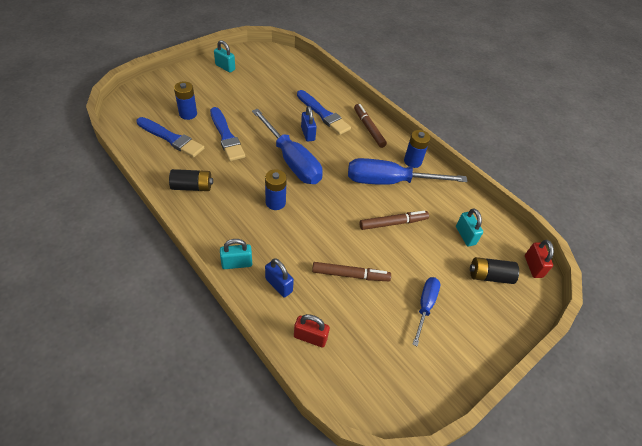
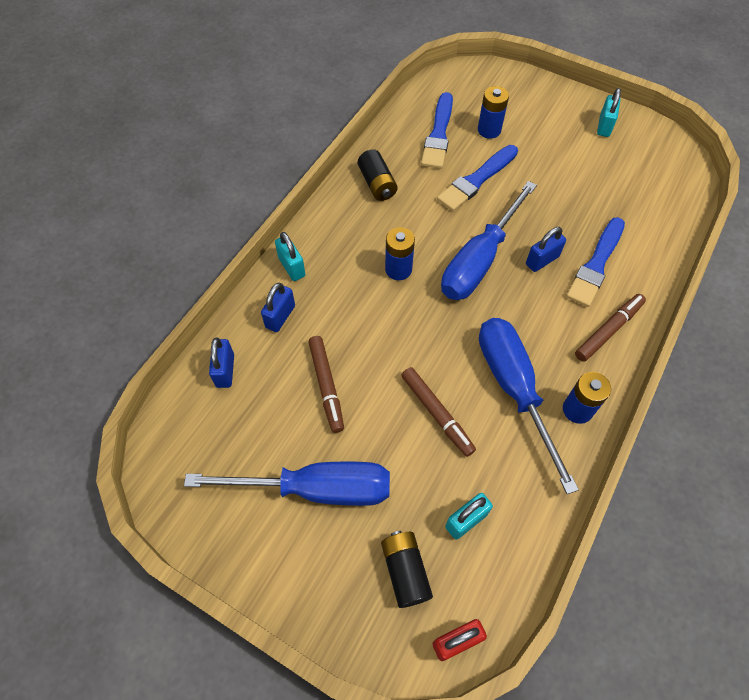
camera: 75 degrees right, 10 degrees up
(310, 337) = (225, 371): red padlock -> blue padlock
(425, 306) = (316, 488): blue screwdriver -> blue screwdriver, size x1.84

